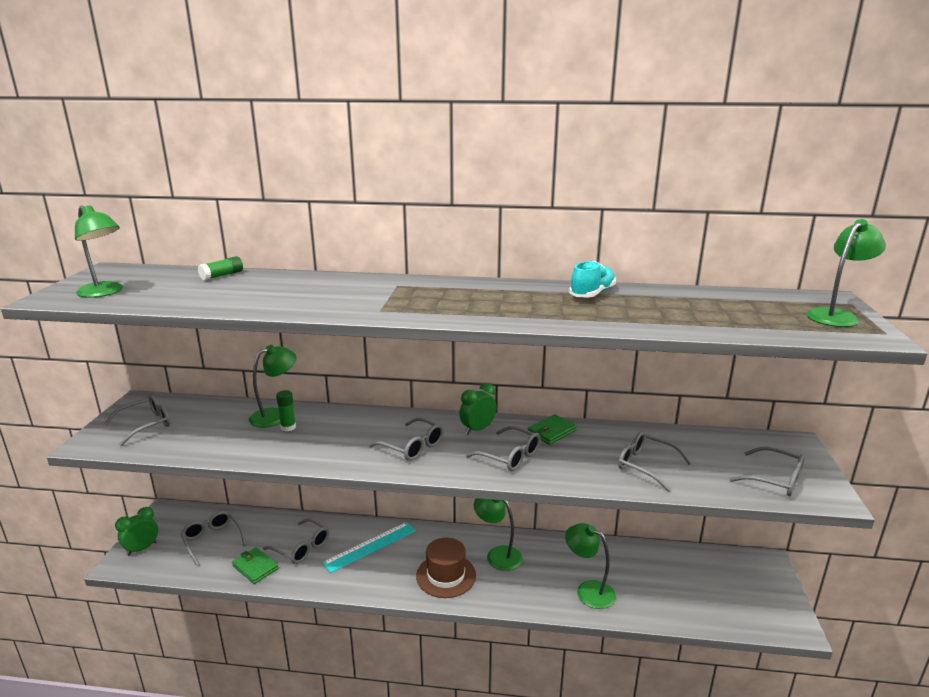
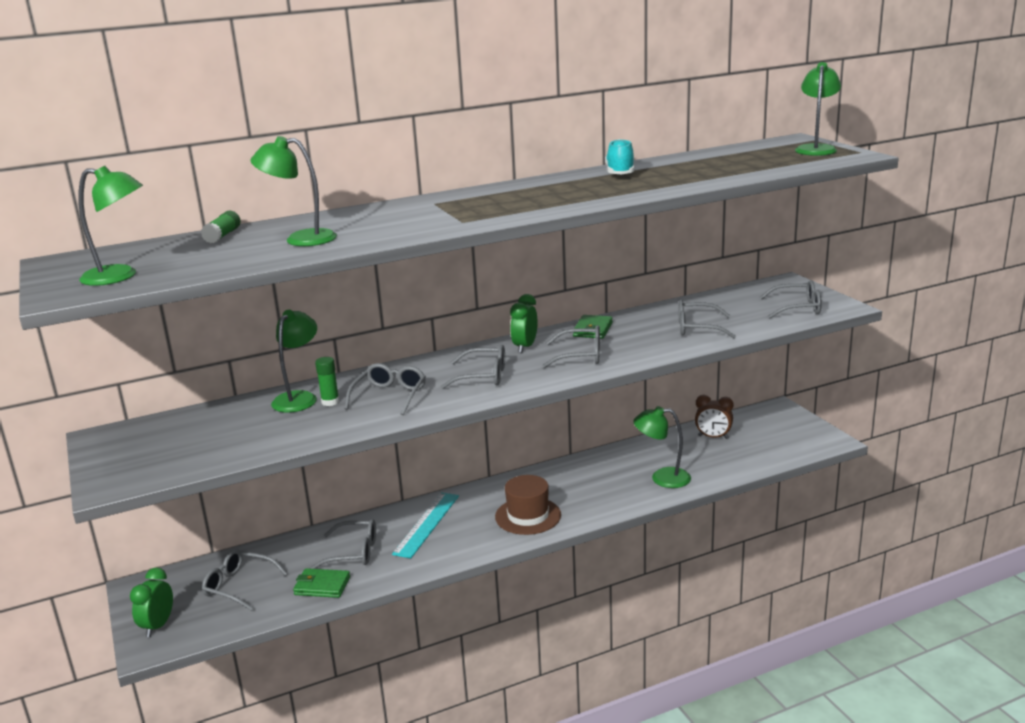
camera: 30 degrees left, 0 degrees up
(146, 425) = (153, 450): grey glasses -> grey glasses (389, 396)
(497, 555) = (558, 484): green lamp -> green lamp (300, 239)
(673, 567) = (713, 437): none -> brown clock

